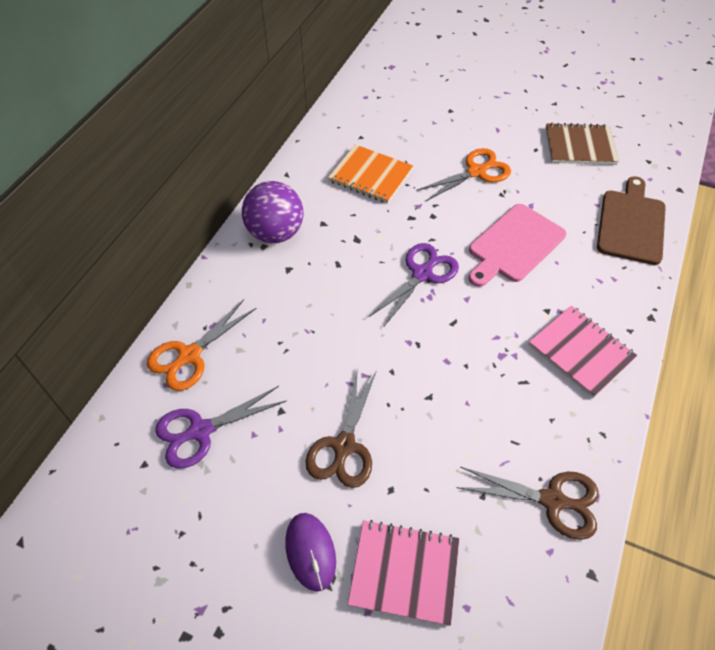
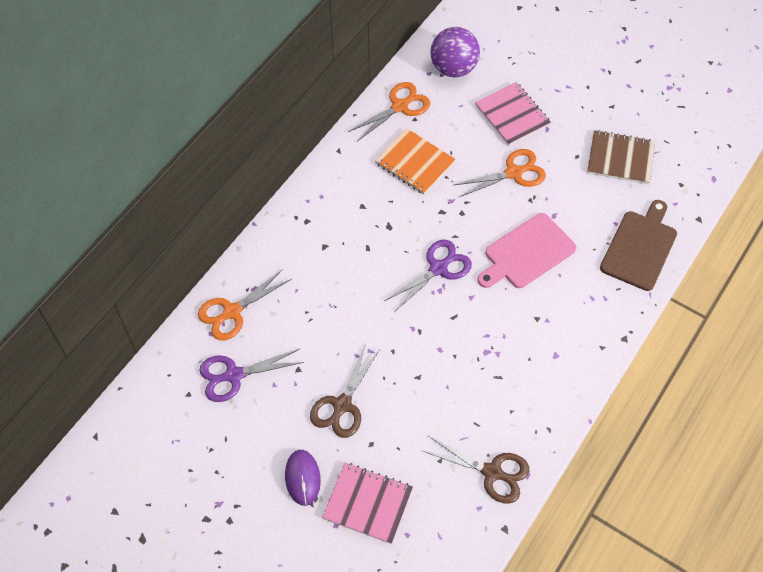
camera: 10 degrees right, 5 degrees up
(275, 233) = (319, 210): purple ball -> purple ball (453, 68)
(342, 128) = (400, 106): none -> orange scissors
(580, 352) = (553, 359): pink notebook -> pink notebook (512, 115)

